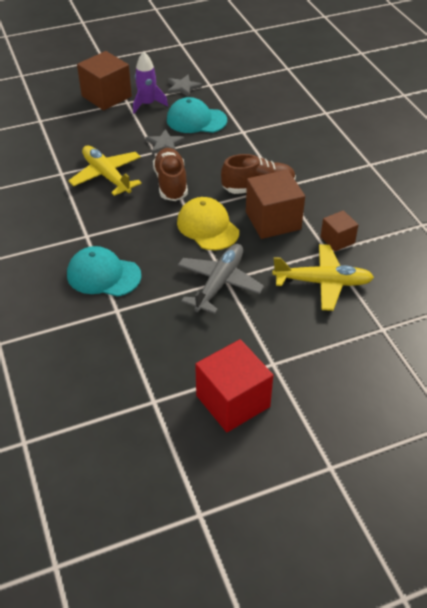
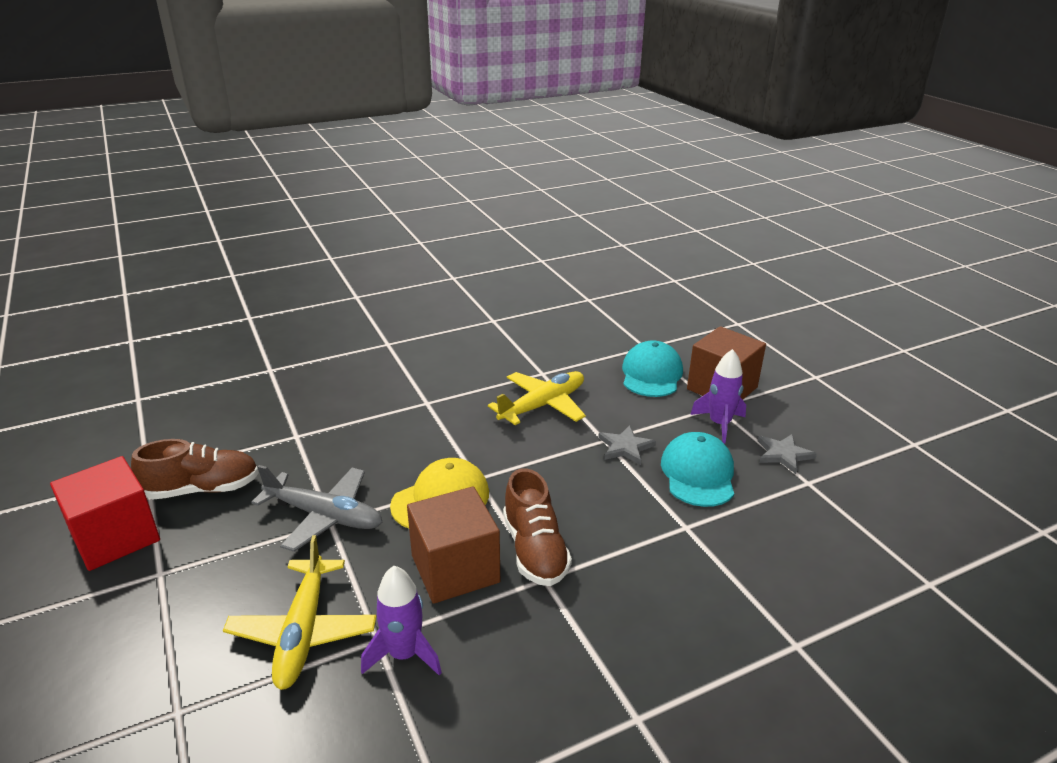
camera: 85 degrees right, 15 degrees down
(103, 275) = (356, 421): turquoise cap -> turquoise cap (651, 374)
(171, 183) = (534, 459): brown shoe -> brown shoe (203, 489)
(337, 240) = (404, 654): brown cube -> purple rocket

